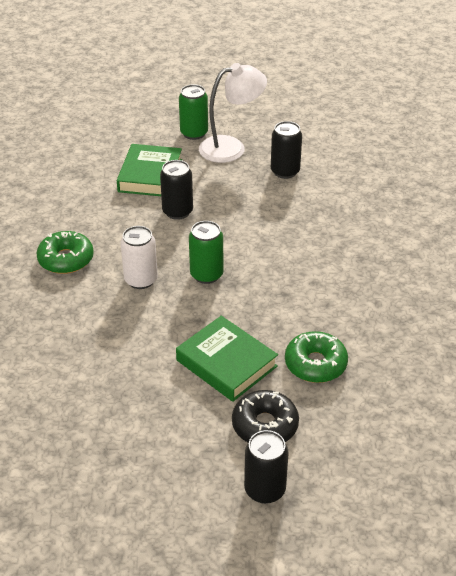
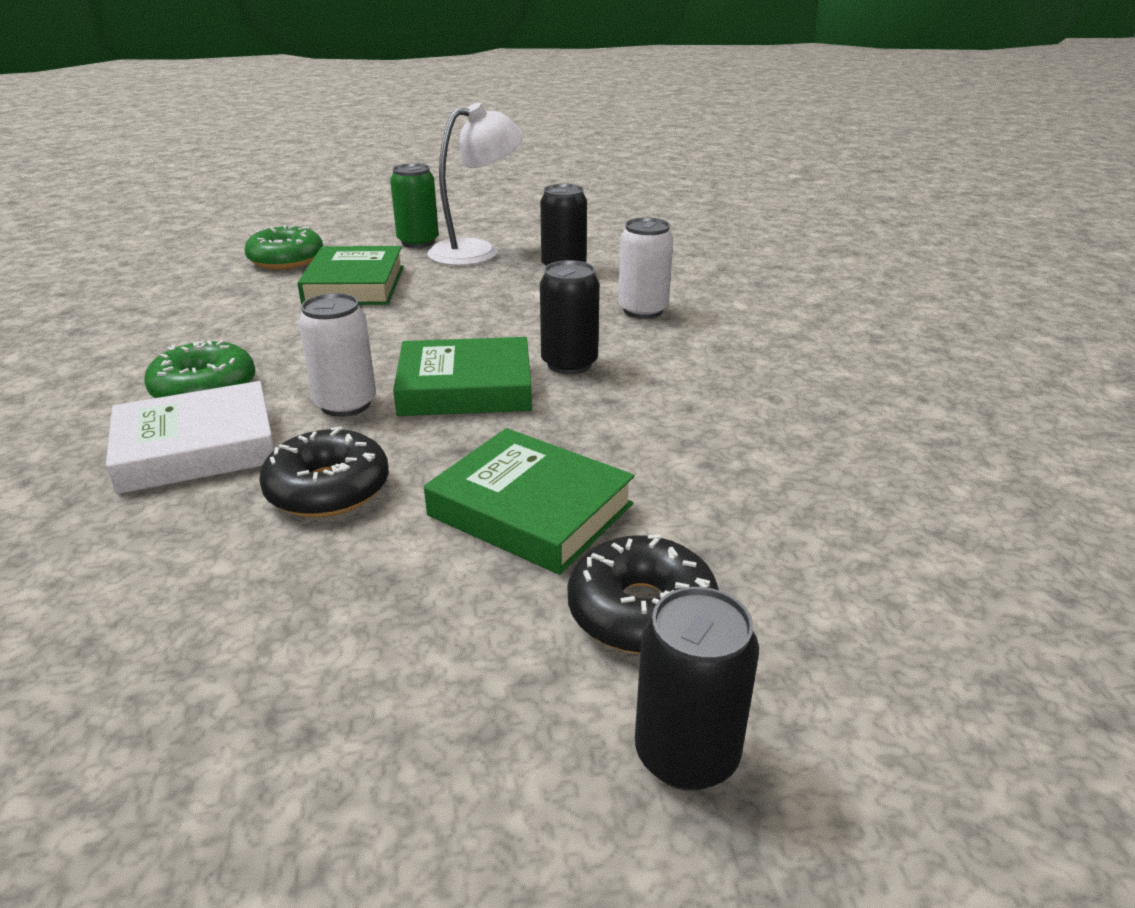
camera: 10 degrees left, 10 degrees down
(65, 302) = (197, 447): none -> white book
(130, 338) = (328, 489): none -> black donut
(177, 212) = (403, 319): black can -> black can (569, 364)
(206, 275) = (465, 387): green can -> green book
(315, 364) = (705, 493): green donut -> green donut (286, 260)
(324, 220) = (643, 310): none -> white can

